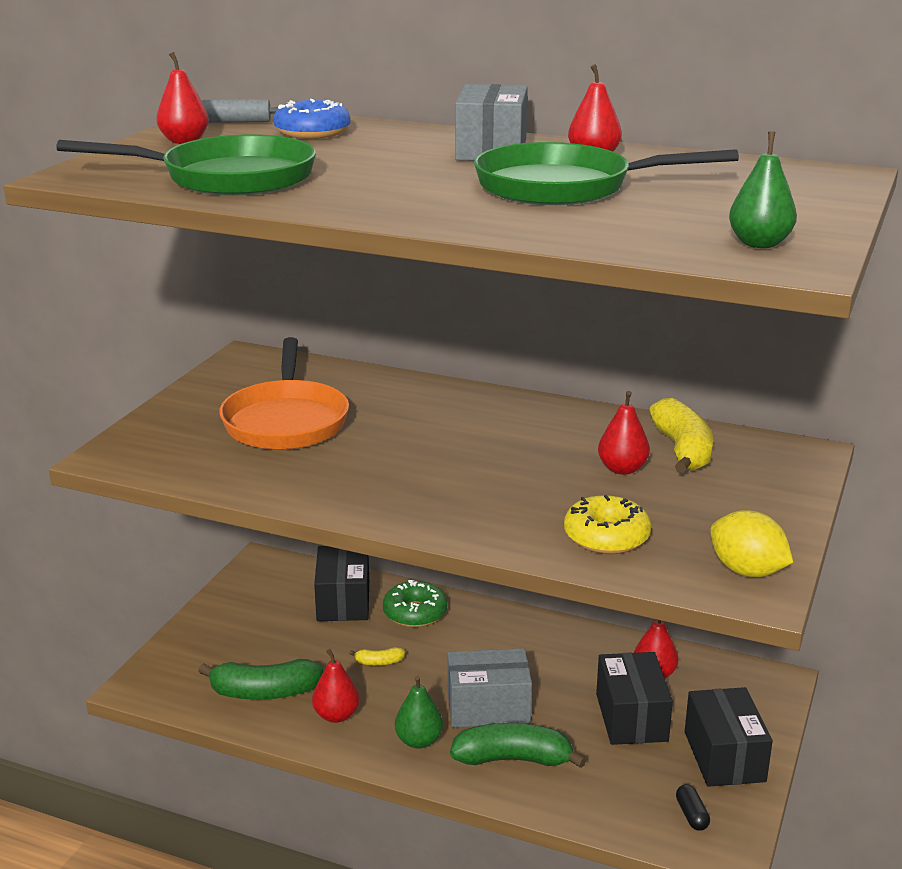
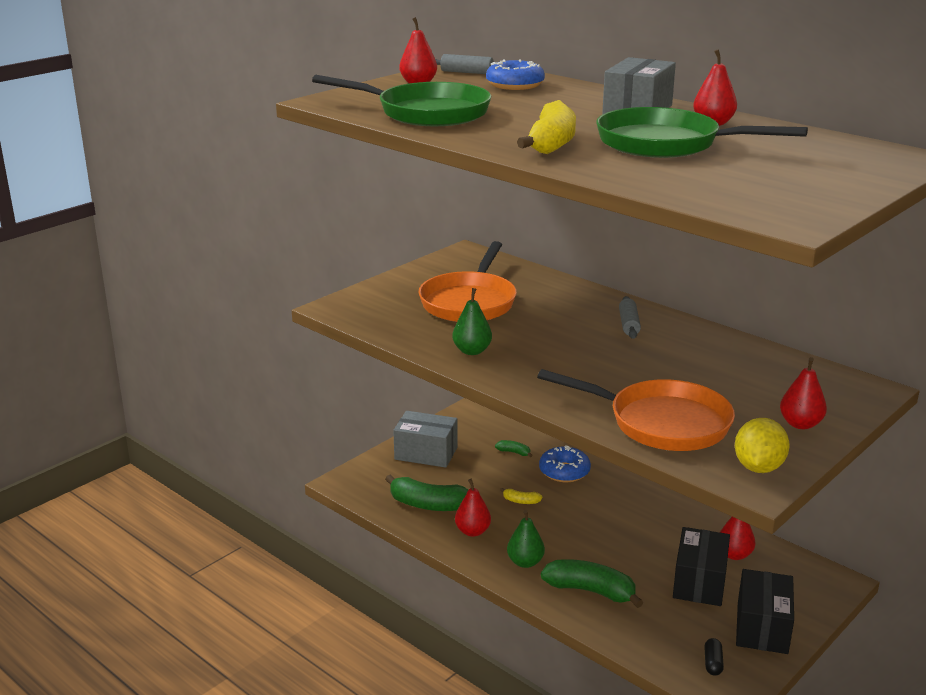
camera: 20 degrees right, 0 degrees up
(343, 601) = (514, 452): black box -> green banana
(415, 613) = (564, 471): green donut -> blue donut
(488, 707) = (589, 550): grey box -> grey box (426, 453)
(496, 419) = (628, 324): none -> grey rolling pin
(606, 537) = (661, 423): yellow donut -> orange pan
(622, 469) = (705, 377): red pear -> red pear (800, 424)
(682, 450) = (765, 371): yellow banana -> yellow banana (552, 143)
(747, 571) = (758, 467): yellow lemon -> yellow lemon turned 45 degrees clockwise
(759, 244) = (779, 202): green pear -> green pear (472, 351)

